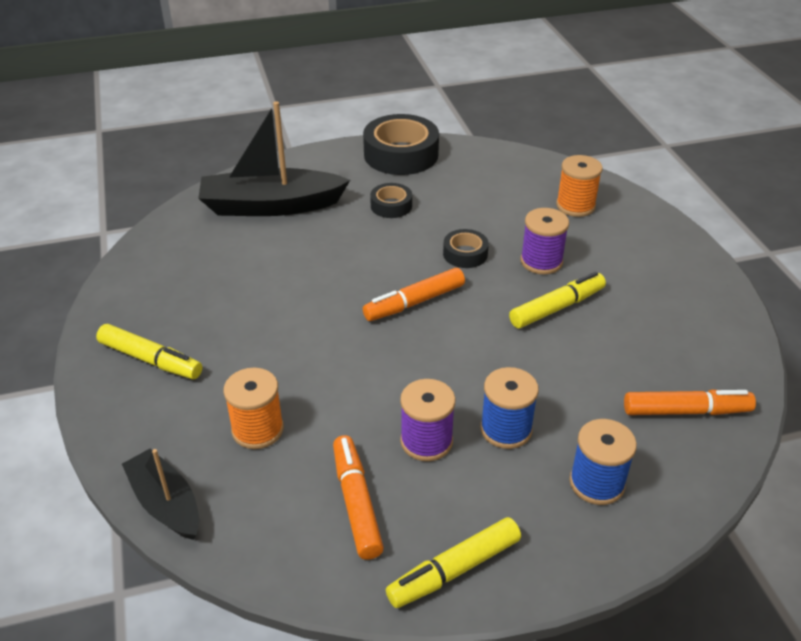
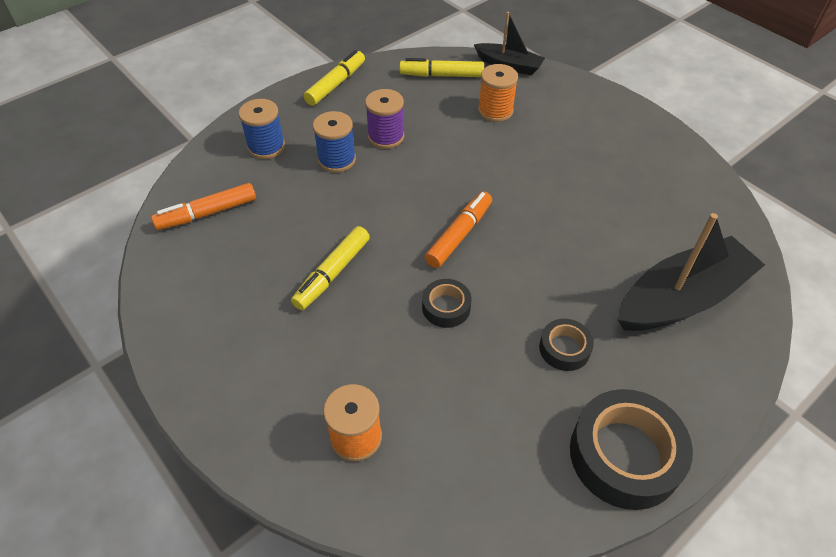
camera: 155 degrees right, 10 degrees up
(151, 360) = (607, 127): yellow marker -> yellow marker (441, 75)
(356, 502) = (407, 95): orange marker -> none
(541, 261) = (366, 326): purple spool -> none

